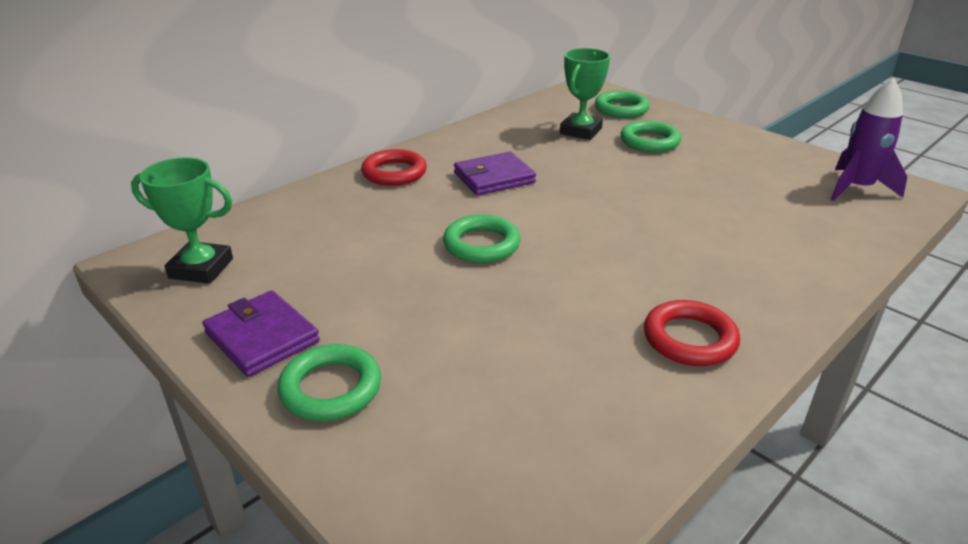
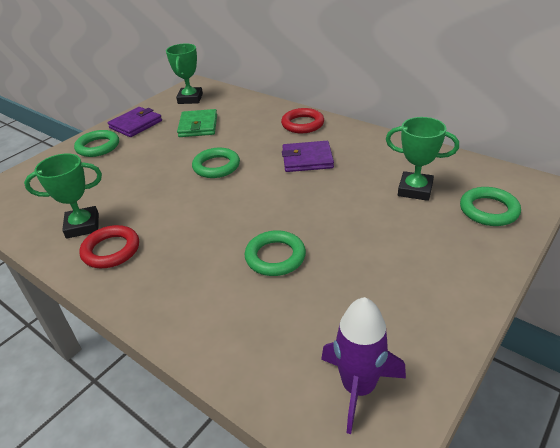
camera: 85 degrees right, 5 degrees up
(331, 260) = (198, 126): none -> green wallet
(494, 178) = (307, 159): purple wallet -> purple wallet turned 60 degrees counterclockwise
(624, 378) = (82, 226): none -> green trophy
(649, 141) = (413, 230): green ring -> green ring (275, 257)

